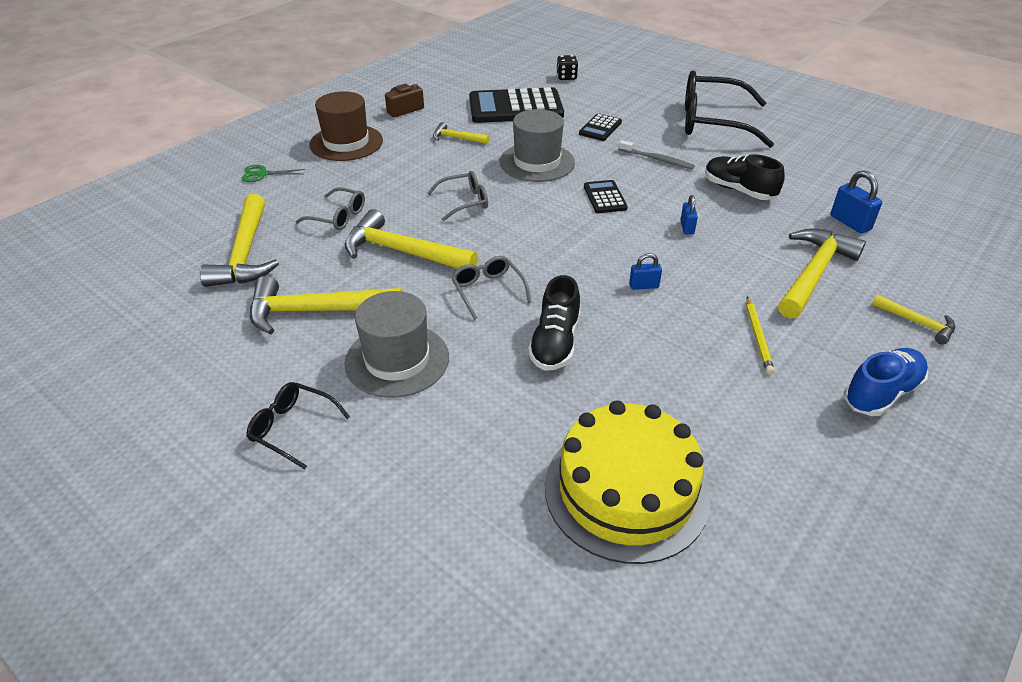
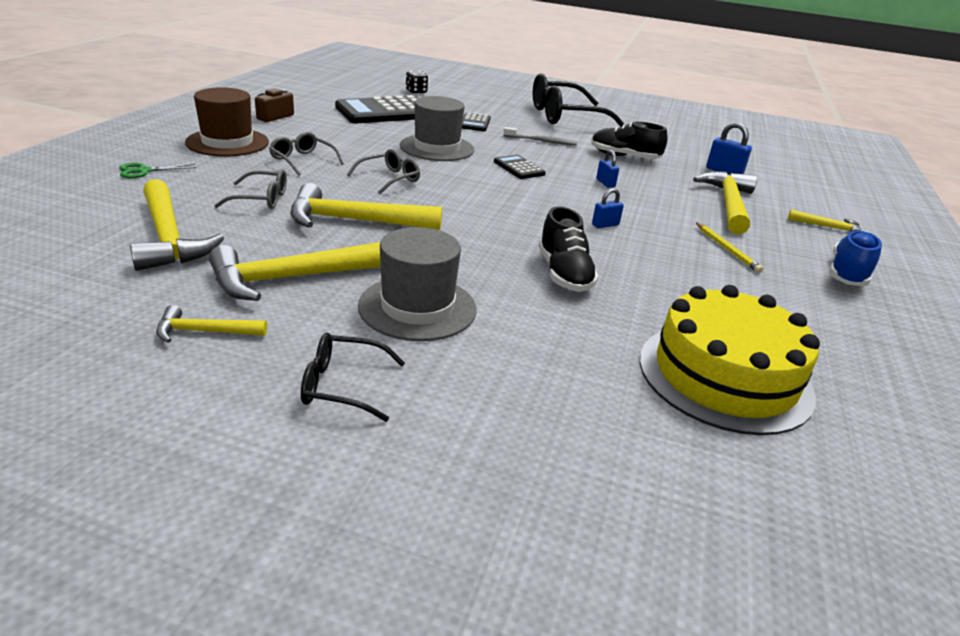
camera: 25 degrees left, 10 degrees down
(457, 138) = (345, 134): yellow hammer -> yellow hammer (205, 332)
(488, 291) = (468, 242): grey glasses -> grey glasses (303, 161)

